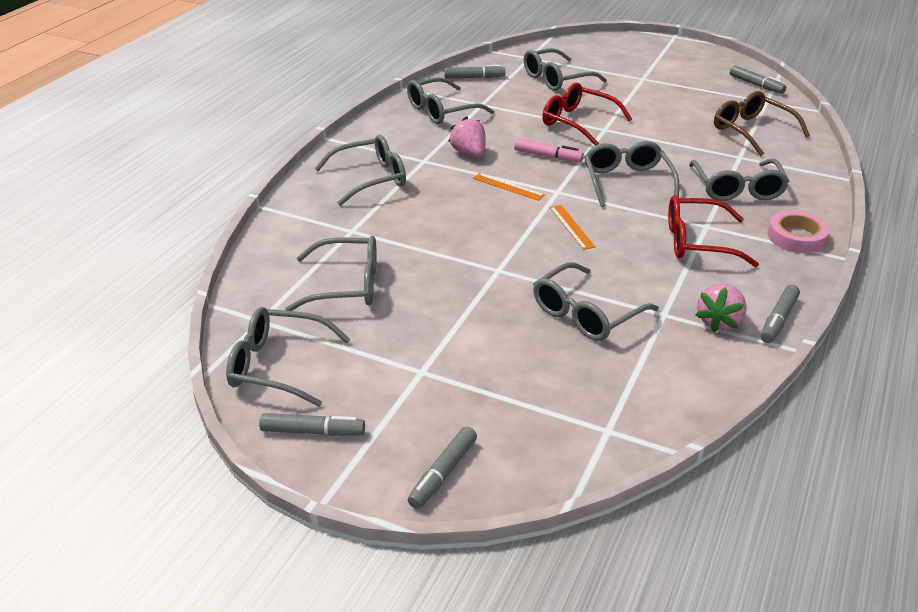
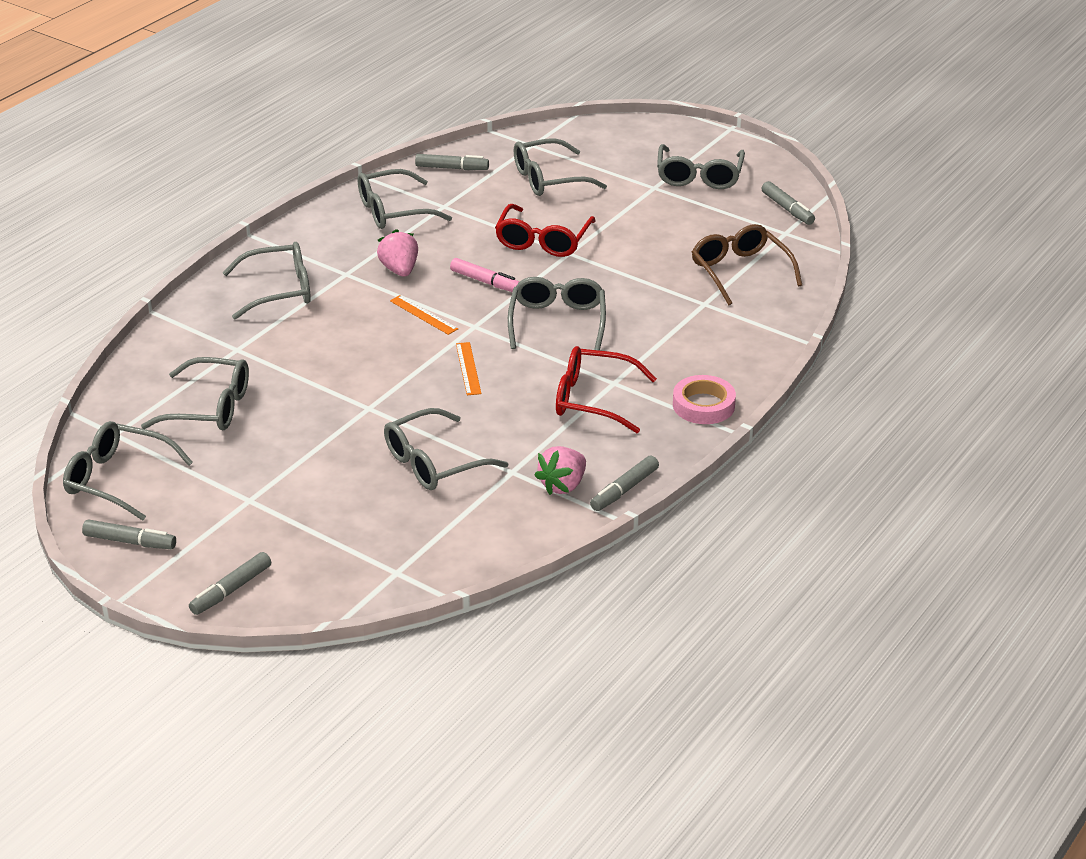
camera: 10 degrees right, 0 degrees up
(578, 122) = (543, 241): red glasses -> red glasses turned 120 degrees counterclockwise
(737, 189) = (676, 342): grey glasses -> grey glasses (699, 176)

